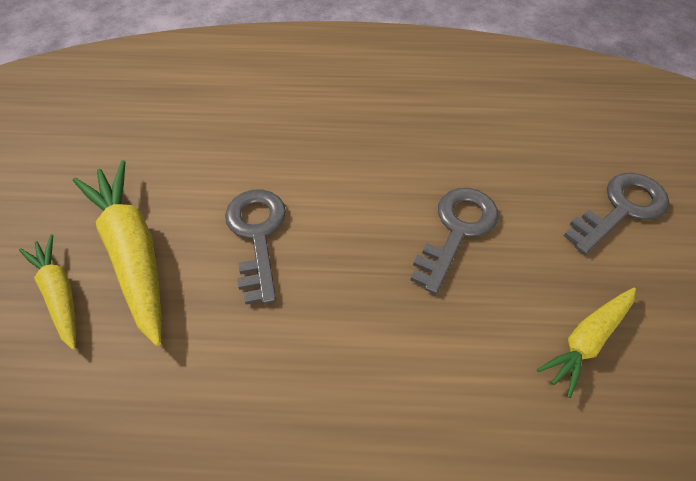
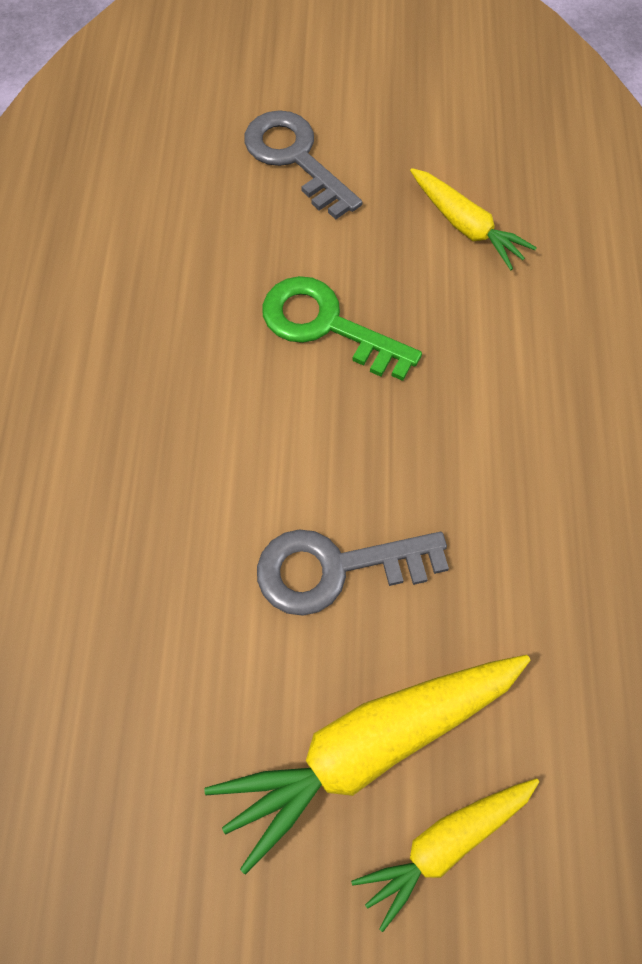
camera: 90 degrees left, 10 degrees up
(457, 230) = (326, 325): grey key -> green key

